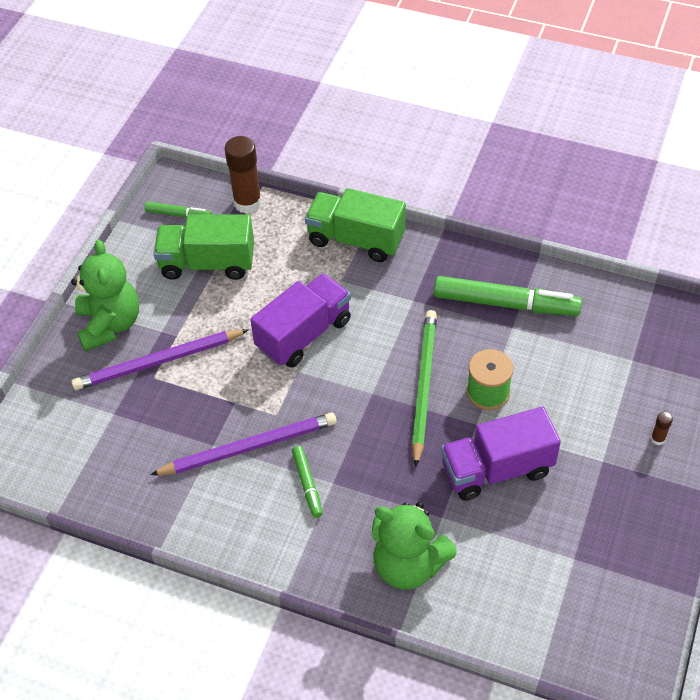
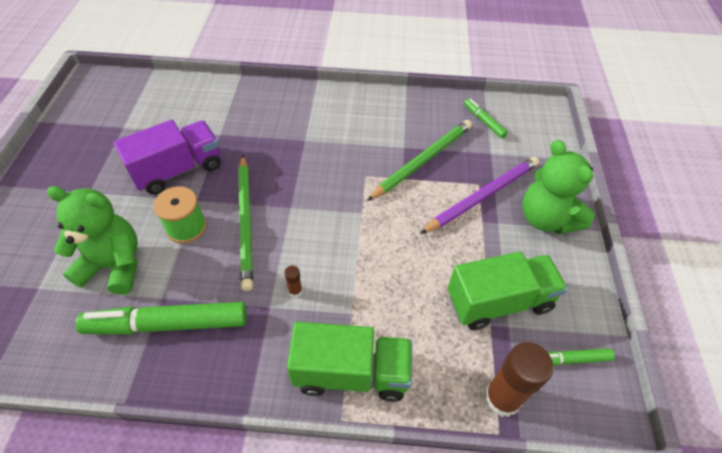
camera: 160 degrees right, 0 degrees up
(200, 420) = (422, 161): none -> green pencil
(248, 447) = (376, 150): purple pencil -> none
(304, 334) = (368, 246): purple truck -> none
(307, 484) = (323, 135): green marker -> green marker (484, 121)
(408, 565) = (240, 105): green teddy bear -> green teddy bear (114, 265)
(657, 439) = (34, 218): brown glue stick -> brown glue stick (295, 291)

